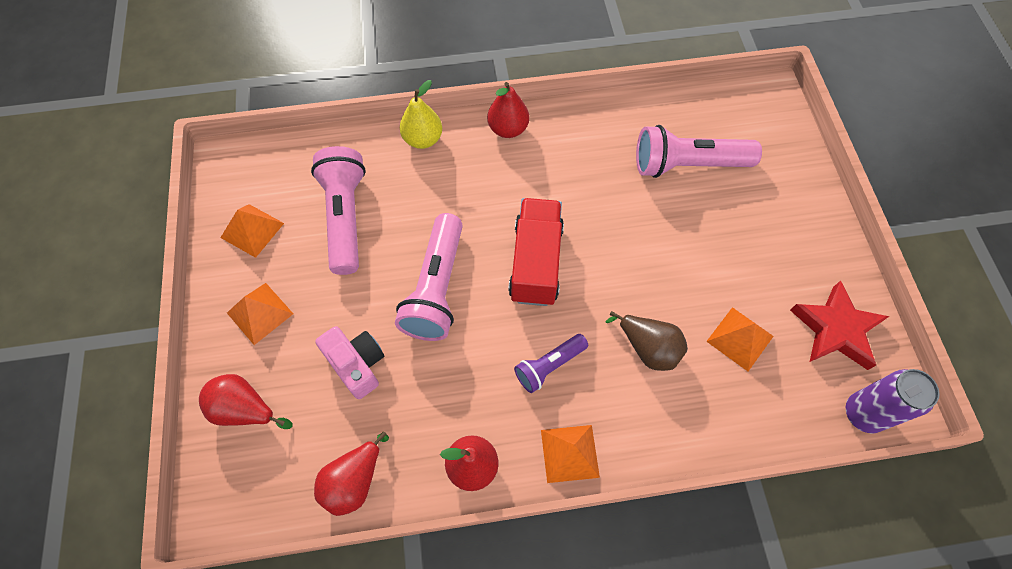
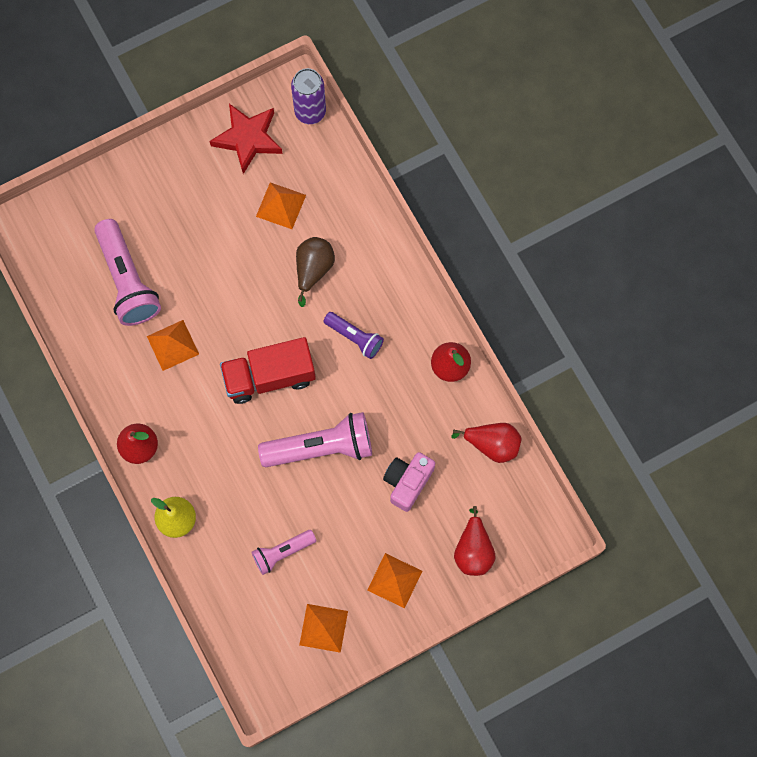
camera: 110 degrees left, 10 degrees up
(345, 217) = (282, 552): pink flashlight -> pink flashlight, size x0.57
(569, 453) = (415, 302): orange pyramid -> orange pyramid (173, 345)

